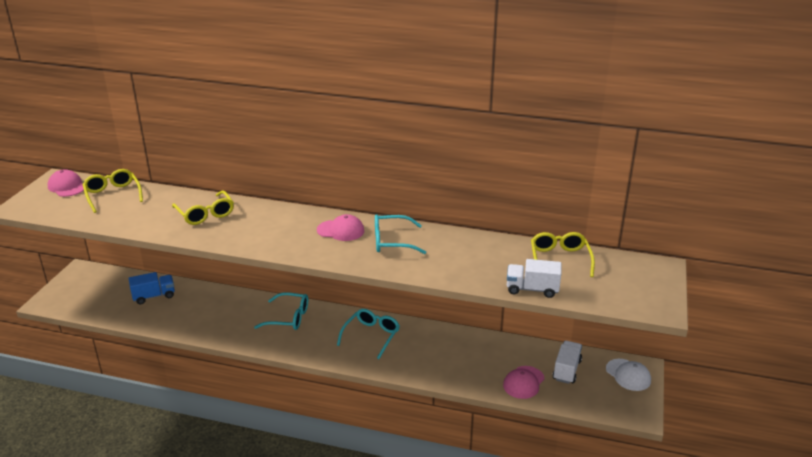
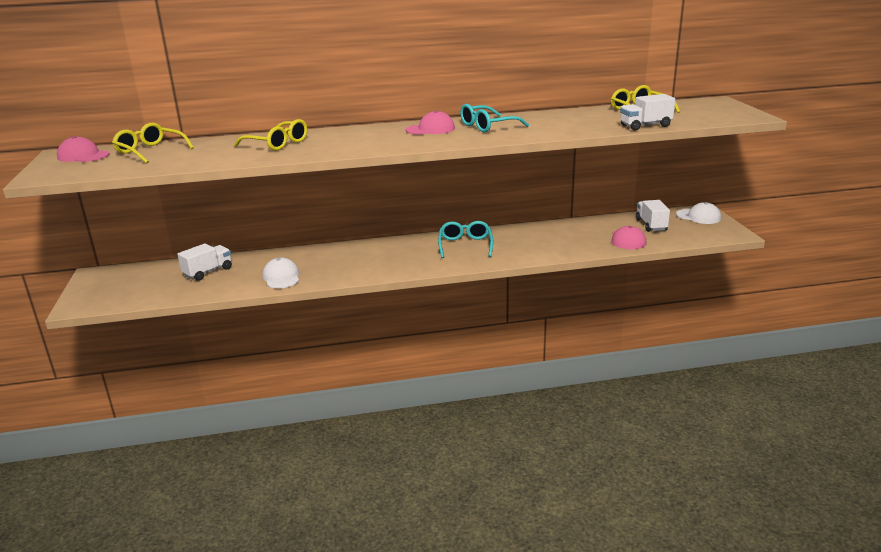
camera: 25 degrees left, 5 degrees down
(154, 296) = (208, 272): blue truck -> white truck
(199, 322) = (281, 277): none -> white cap
(288, 318) = (372, 253): turquoise glasses -> none

